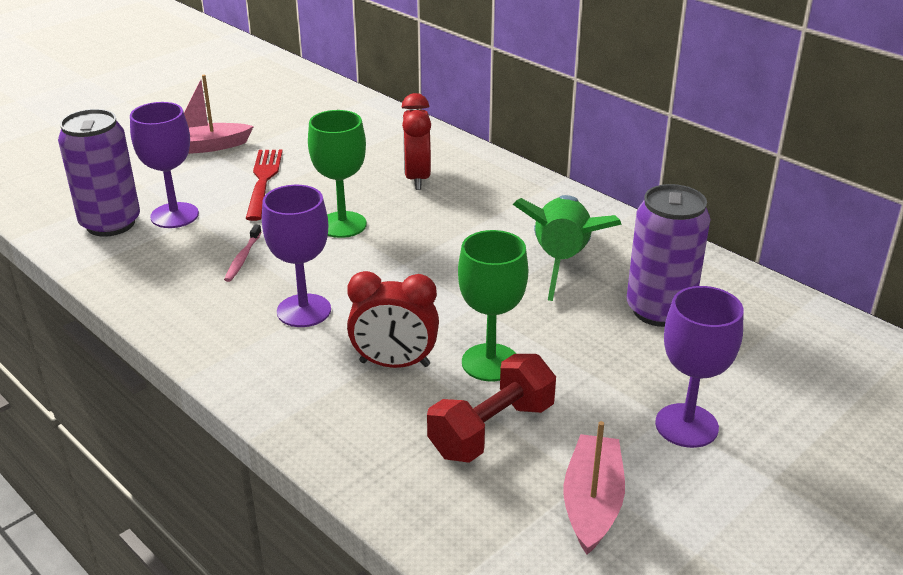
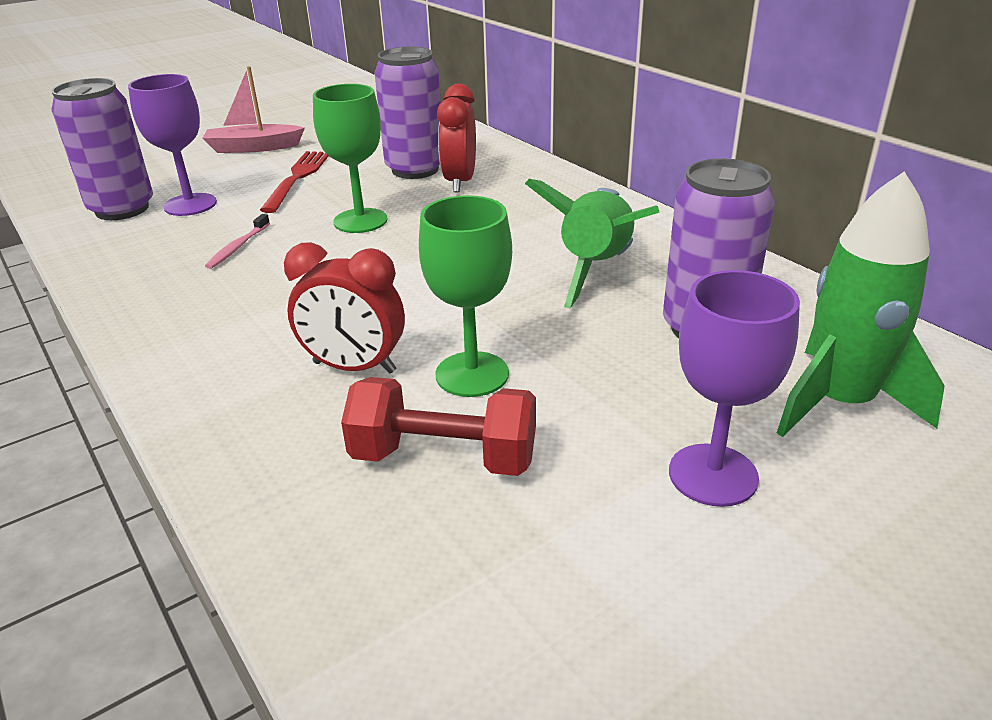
camera: 10 degrees right, 0 degrees up
(304, 311) = (276, 303): purple goblet -> none
(371, 166) = (415, 169): none -> purple can
(491, 430) = (444, 457): red dumbbell -> red dumbbell turned 45 degrees clockwise
(592, 503) = (550, 573): pink boat -> none
(766, 364) = (840, 402): none -> green rocket

